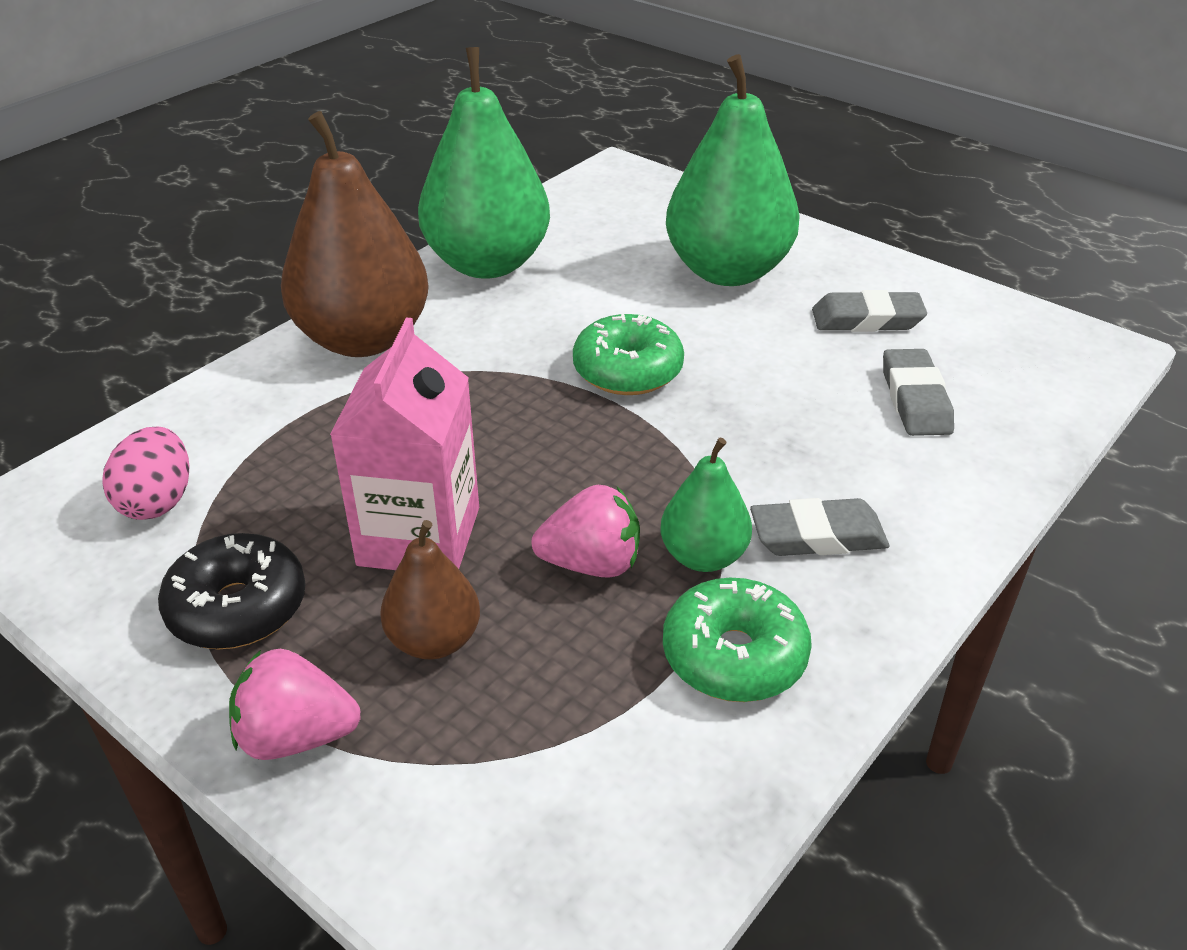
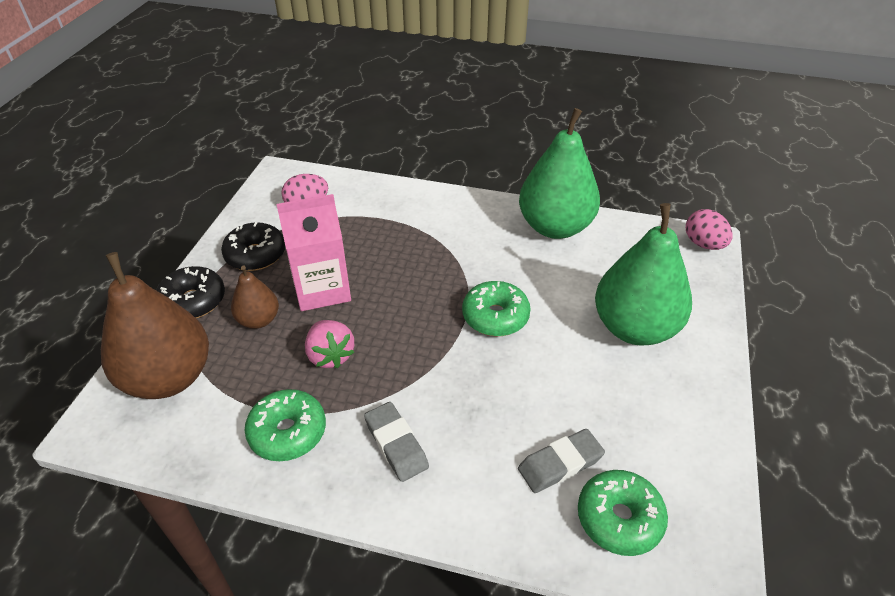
camera: 65 degrees right, 5 degrees up
(296, 736) = (193, 301): pink strawberry -> black donut
(363, 339) = (455, 212): brown pear -> brown pear (169, 378)
(621, 175) = (703, 244): none -> pink egg
(703, 556) = (355, 398): green pear -> none
(867, 319) = (636, 415): grey eraser -> none
(1009, 383) = (619, 518): none -> green donut

